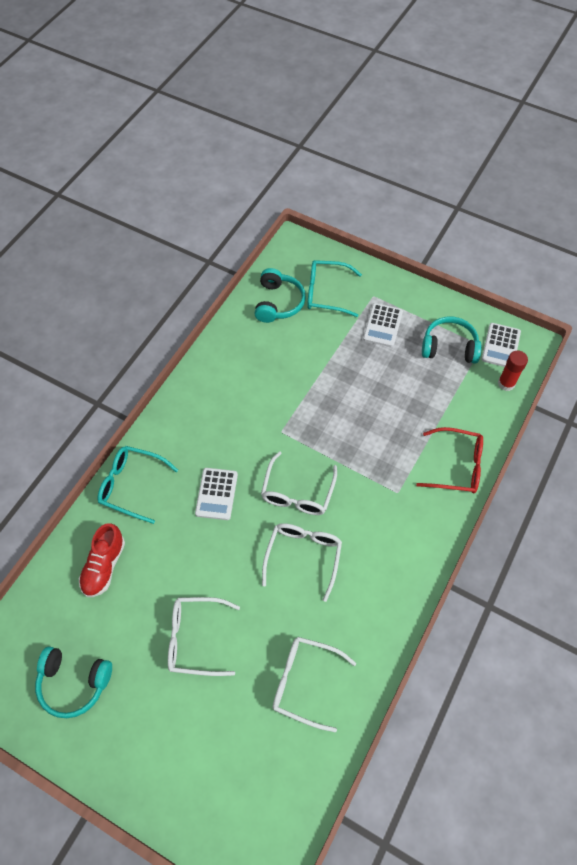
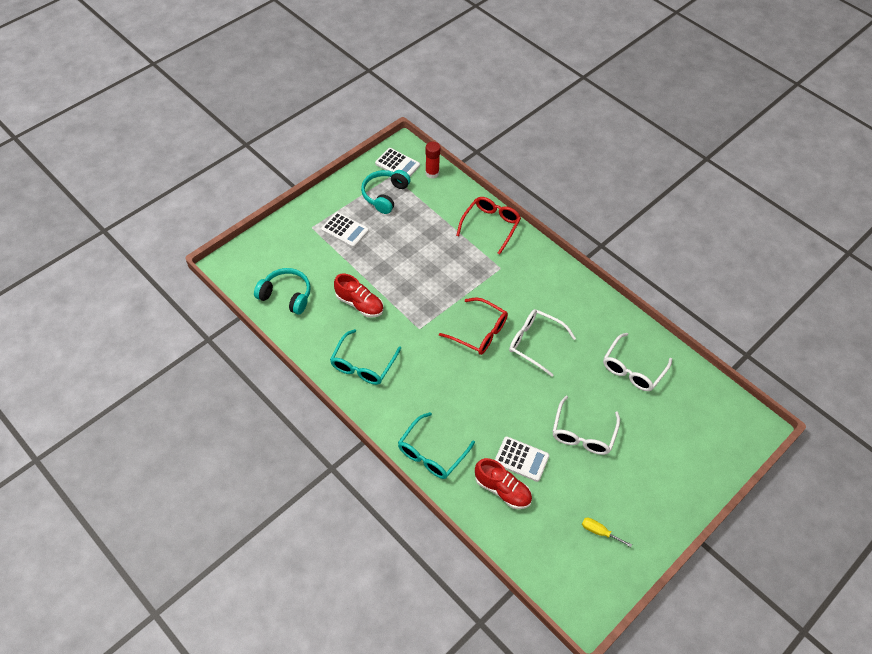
camera: 75 degrees left, 5 degrees down
(74, 683) = (599, 532): turquoise headphones -> yellow screwdriver
(216, 494) = (461, 389): white calculator -> white calculator (521, 459)
(292, 367) = (359, 304): none -> red shoe
(297, 492) = (479, 332): white glasses -> red glasses
(326, 293) = (293, 258): turquoise glasses -> turquoise glasses (363, 364)

